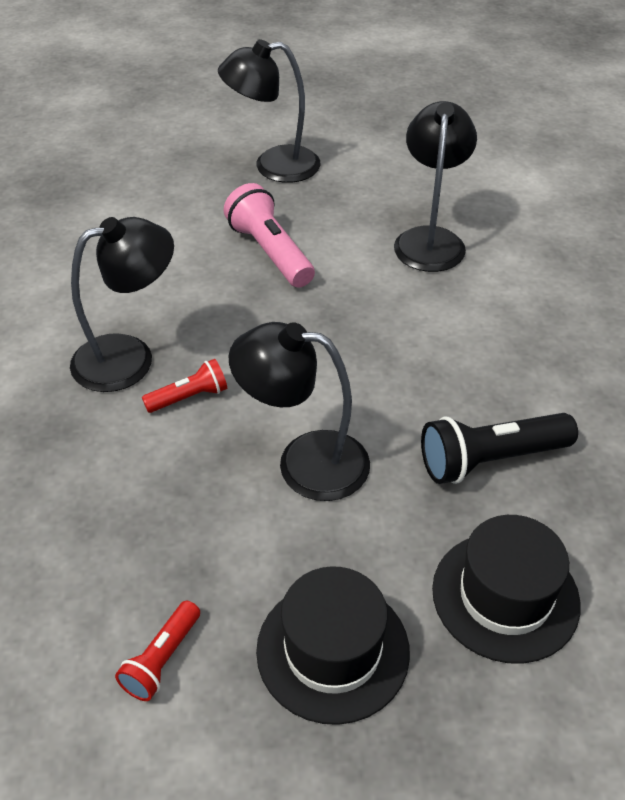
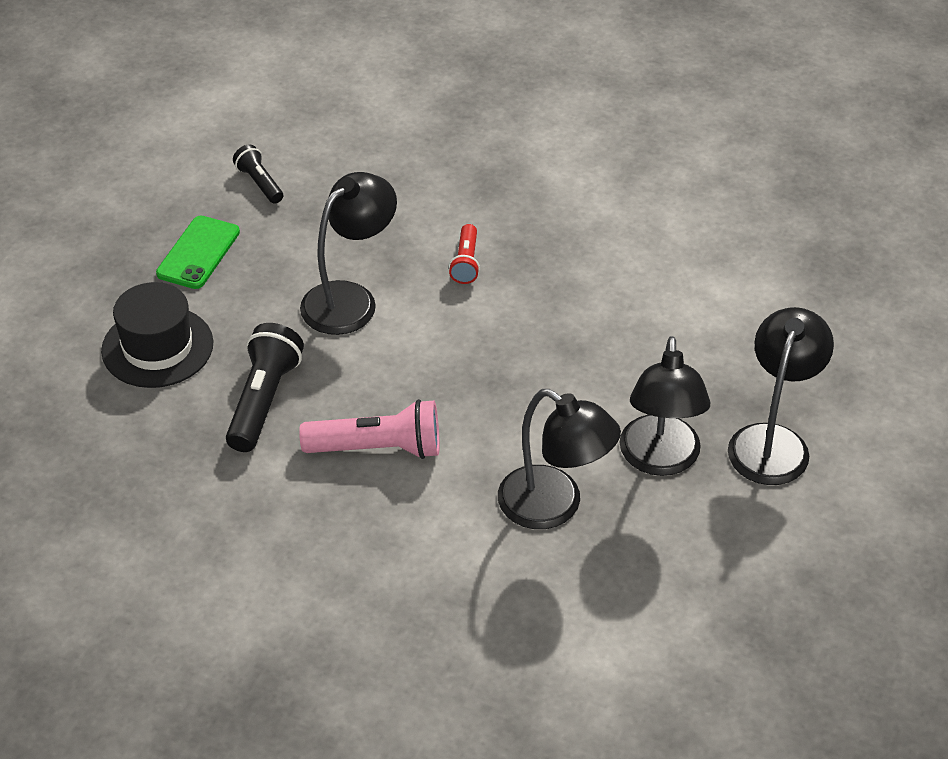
camera: 120 degrees right, 0 degrees up
(129, 357) = (538, 244): black lamp -> black lamp (660, 460)
(162, 659) = (259, 183): red flashlight -> black flashlight
(270, 252) = (618, 378): pink flashlight -> pink flashlight (378, 448)
(333, 650) = (198, 253): black hat -> green phone

